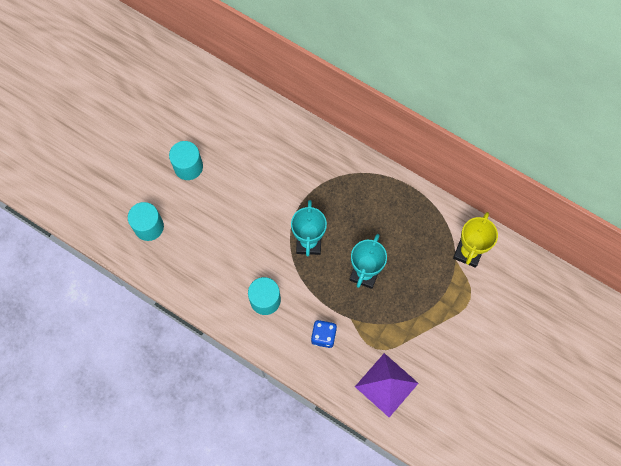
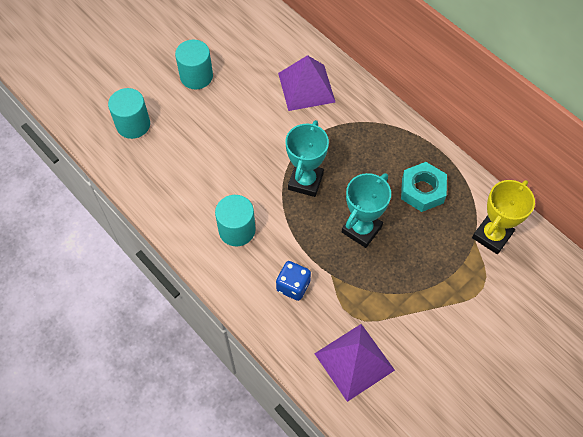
camera: 15 degrees right, 10 degrees down
(285, 154) = (306, 87): none -> purple pyramid
(405, 226) = (422, 190): none -> turquoise nut

